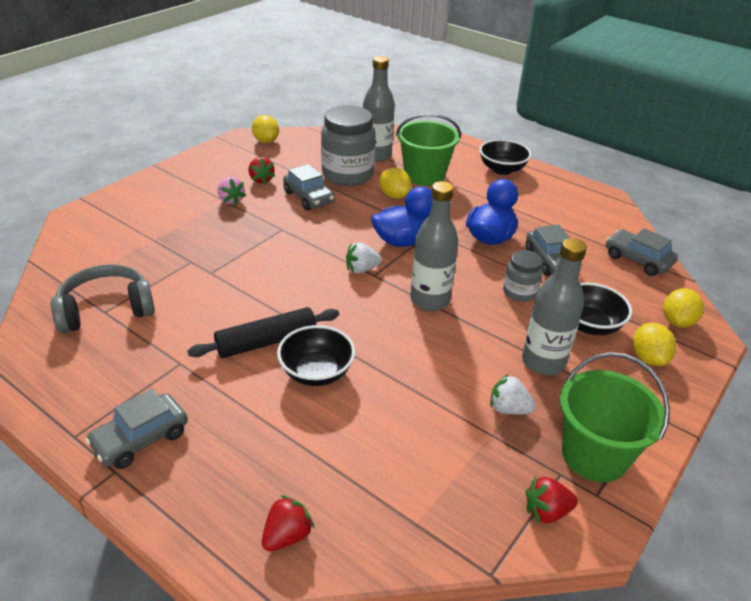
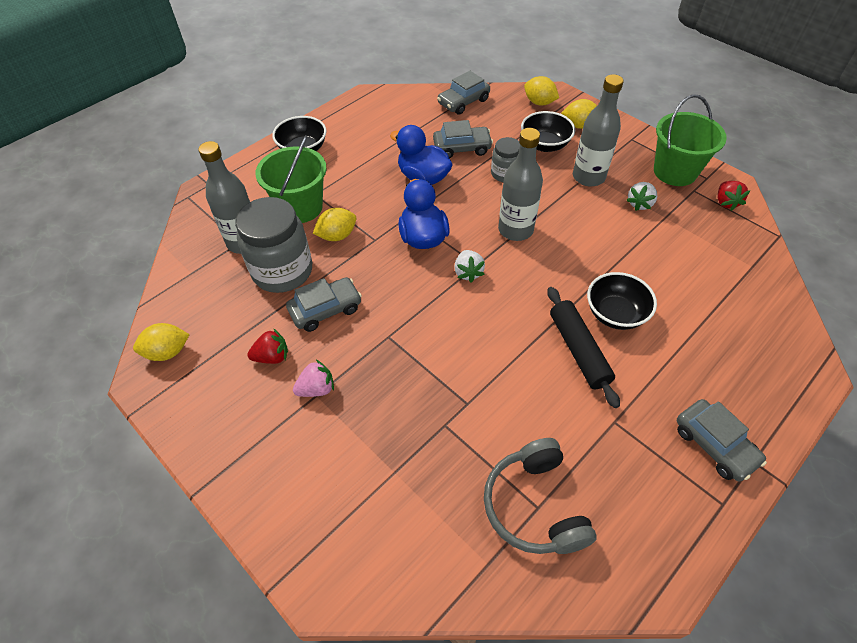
camera: 80 degrees left, 15 degrees up
(287, 536) = (782, 337): red strawberry -> none

